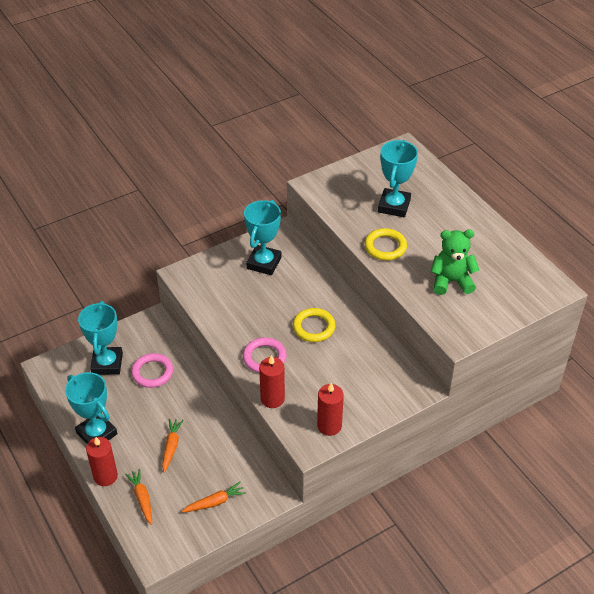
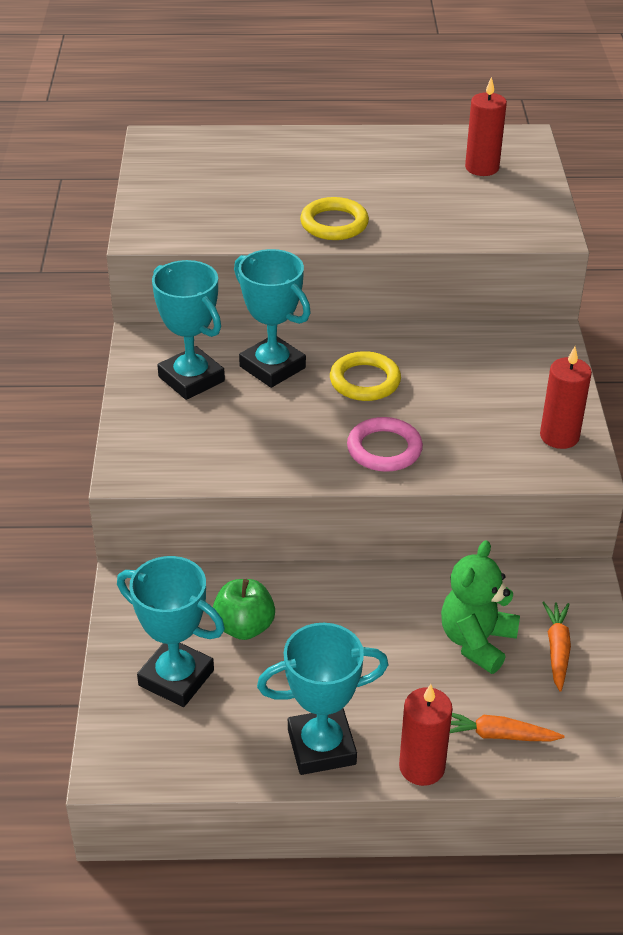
camera: 60 degrees left, 5 degrees down
(152, 372) = (244, 627): pink ring -> green apple
(171, 447) = (416, 660): orange carrot -> none
(272, 399) = (470, 471): red candle -> red candle (482, 168)
(394, 206) = (262, 188): turquoise trophy -> turquoise trophy (272, 367)
(451, 281) = (446, 200): green teddy bear -> green teddy bear (476, 641)

